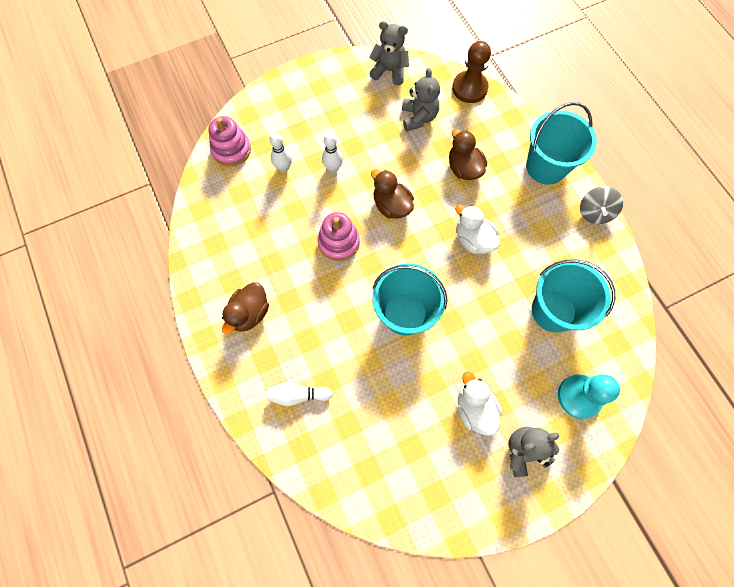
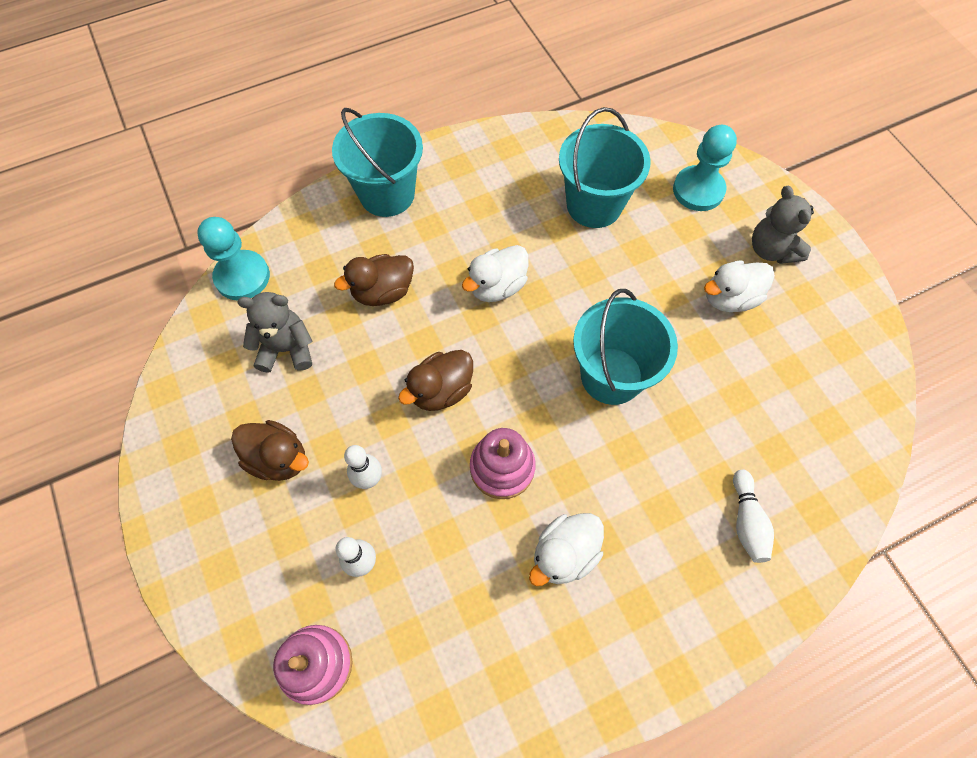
camera: 90 degrees left, 5 degrees down
(249, 313) = (629, 605): brown duck -> brown duck (278, 458)
(282, 277) = (564, 554): none -> white duck
(389, 71) = (188, 390): grey teddy bear -> none
(469, 88) = (242, 277): brown pawn -> turquoise pawn
(594, 212) = (458, 150): grey spinning top -> none

